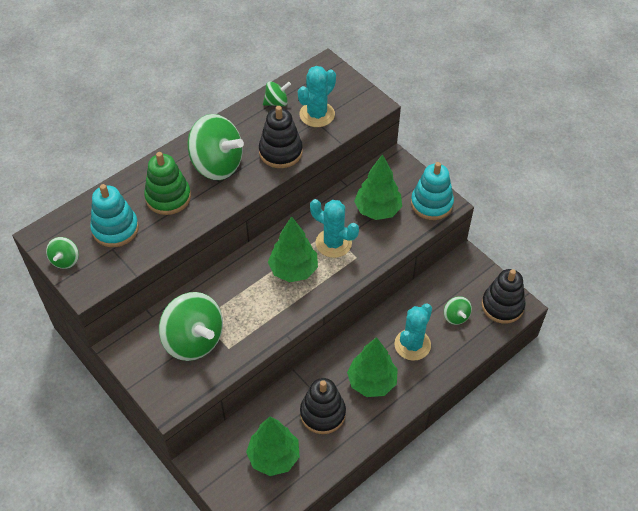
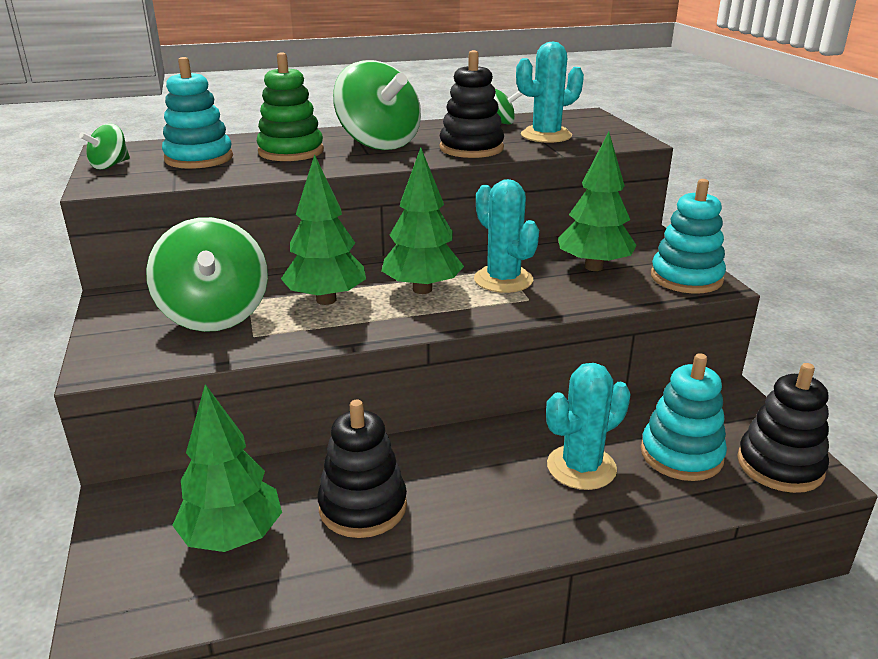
camera: 25 degrees right, 25 degrees down
(372, 382) = (478, 493): green tree -> green tree (326, 300)
(456, 316) = (681, 455): green spinning top -> turquoise stacking toy

